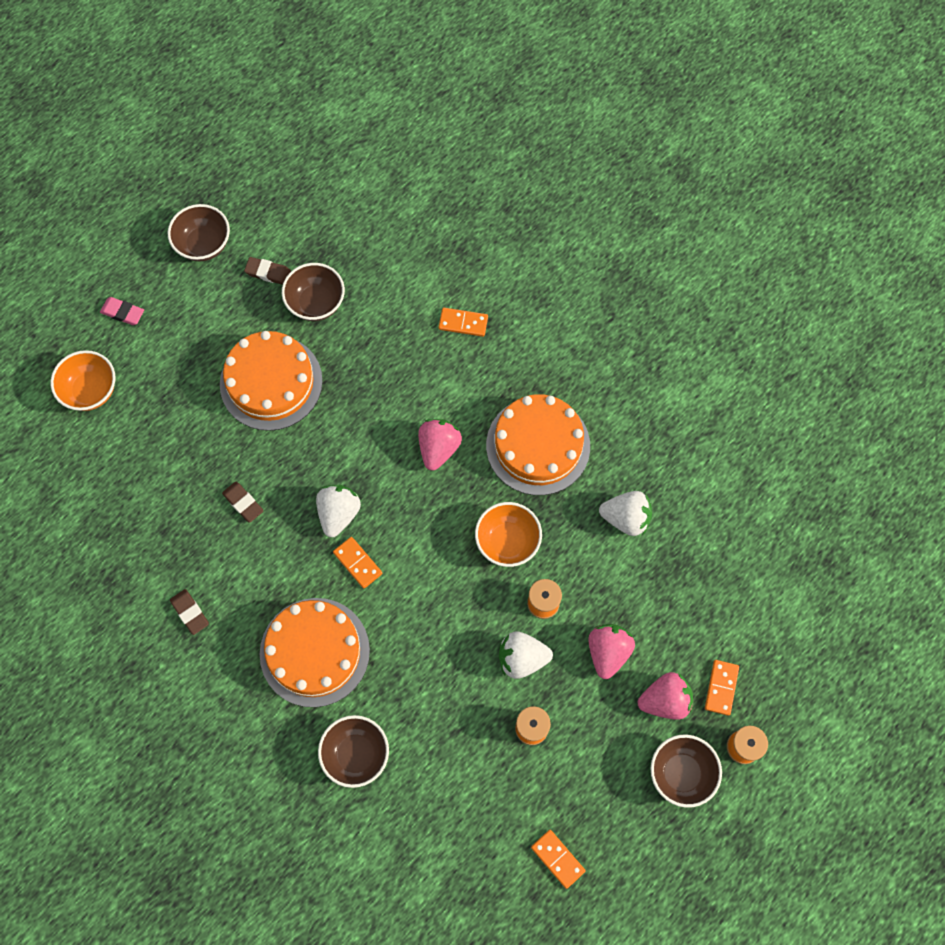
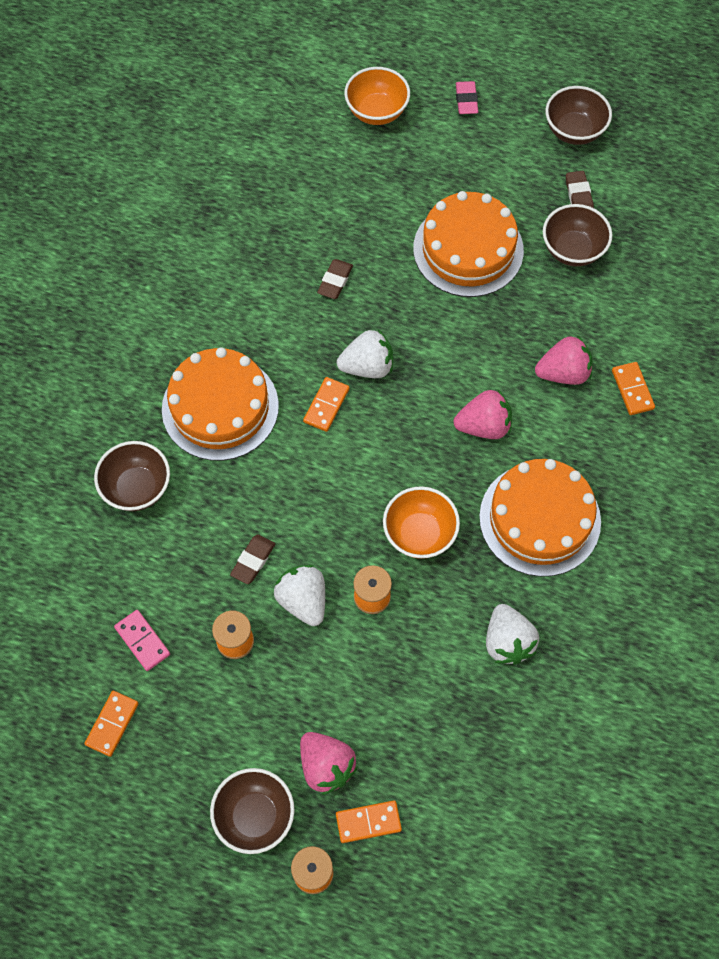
camera: 65 degrees right, 5 degrees down
(190, 612) = (208, 287): brown eraser -> brown eraser (253, 561)
(497, 805) = (142, 641): none -> pink domino
(608, 652) = (351, 684): pink strawberry -> pink strawberry (563, 373)

